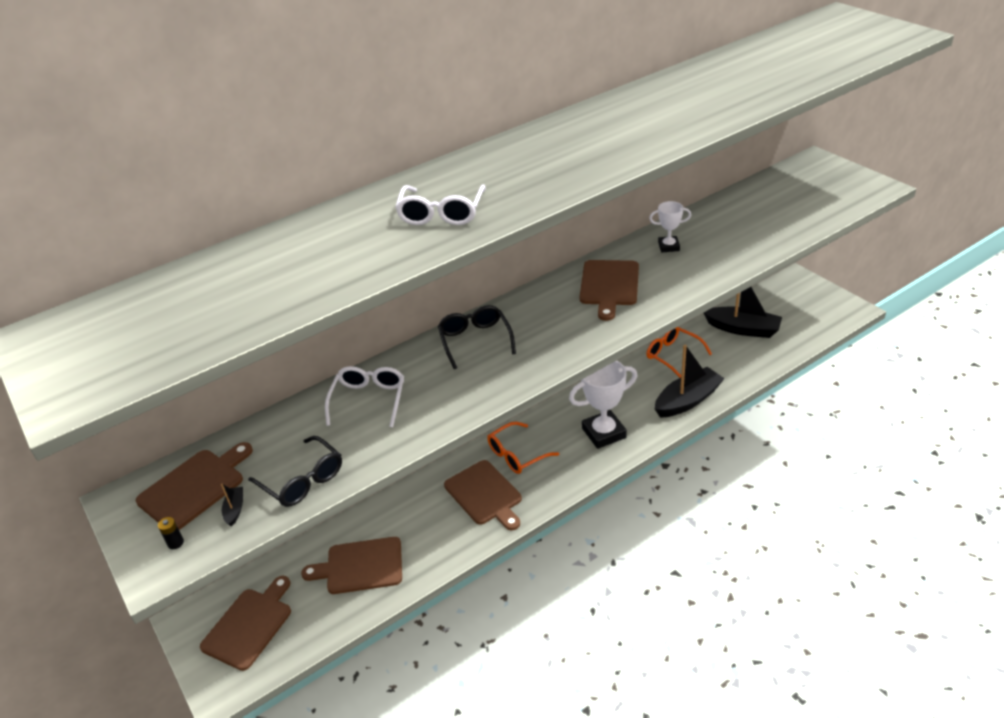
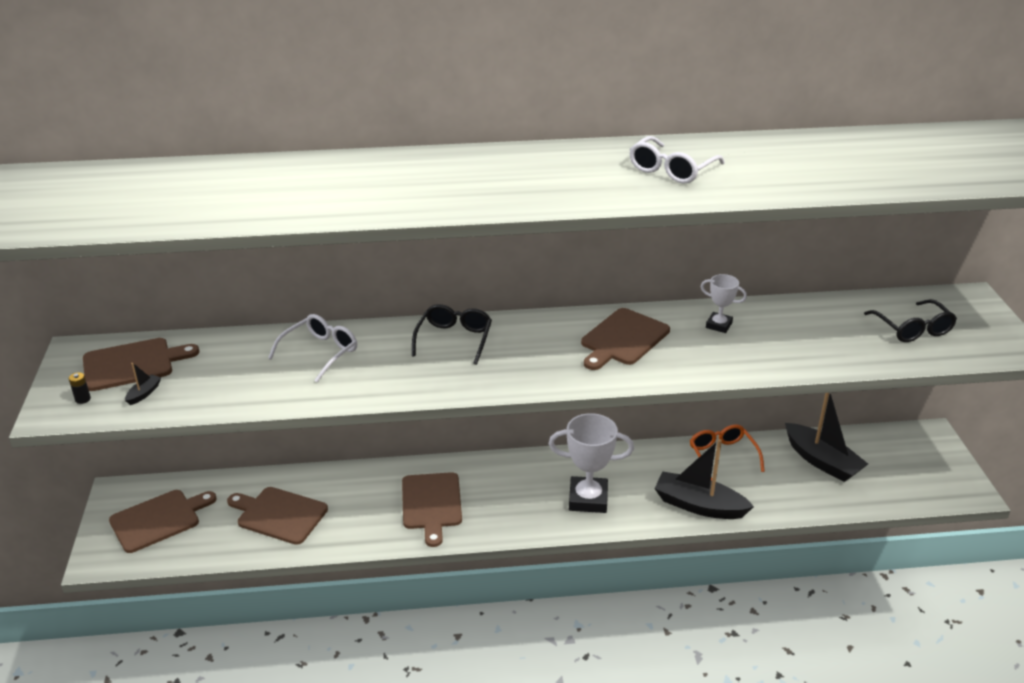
camera: 25 degrees right, 5 degrees down
(303, 480) = (211, 394): black glasses -> black glasses (913, 329)
(441, 214) = (402, 190): white glasses -> white glasses (671, 170)
(516, 455) = (489, 482): orange glasses -> none
(687, 400) = (699, 505): black boat -> black boat turned 150 degrees counterclockwise

